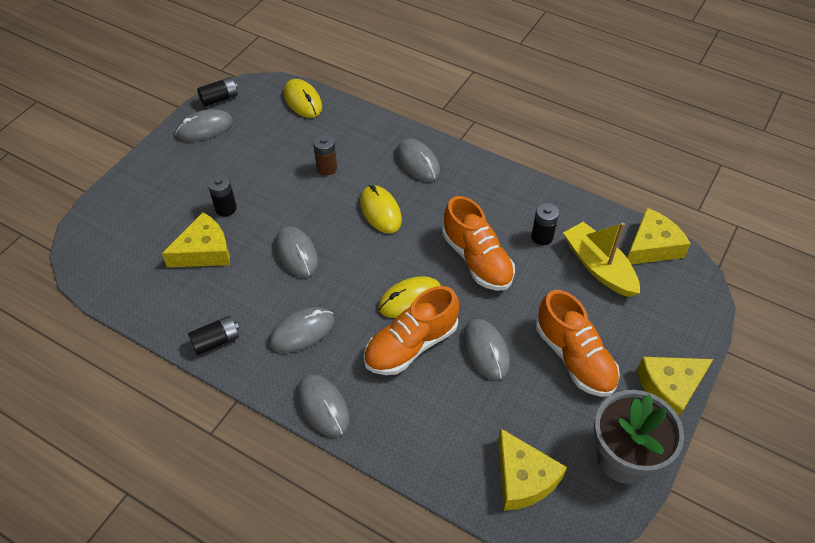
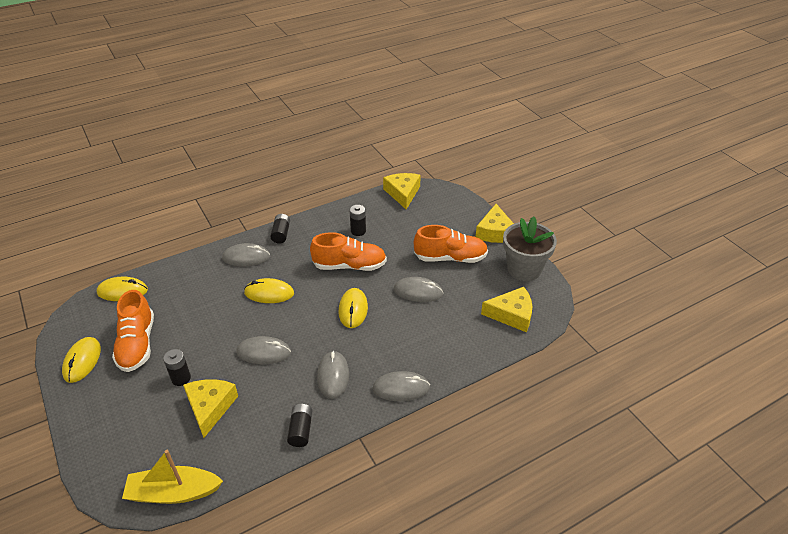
camera: 60 degrees left, 10 degrees down
(205, 128) = (82, 361): grey mouse -> yellow mouse
(219, 98) = (60, 339): black battery -> black battery (281, 234)
(326, 168) = (202, 305): brown battery -> none
(411, 345) = (388, 324): orange shoe -> orange shoe (137, 344)
(598, 267) = (399, 219): yellow boat -> yellow boat (173, 492)

